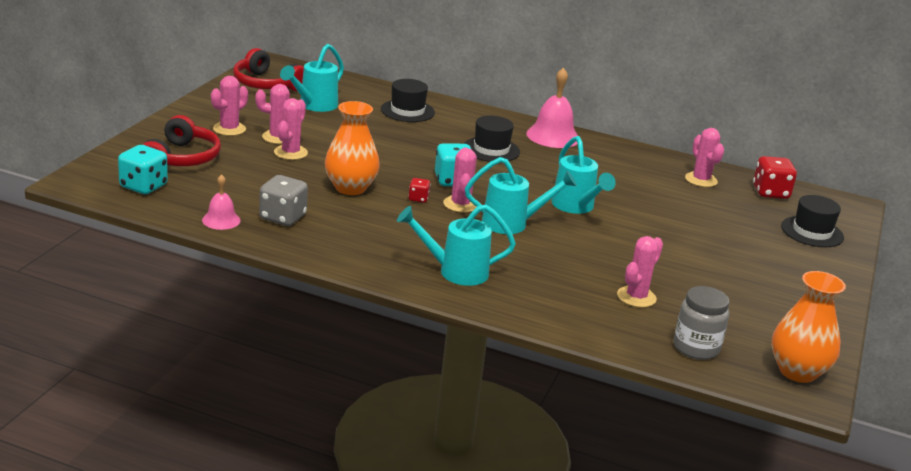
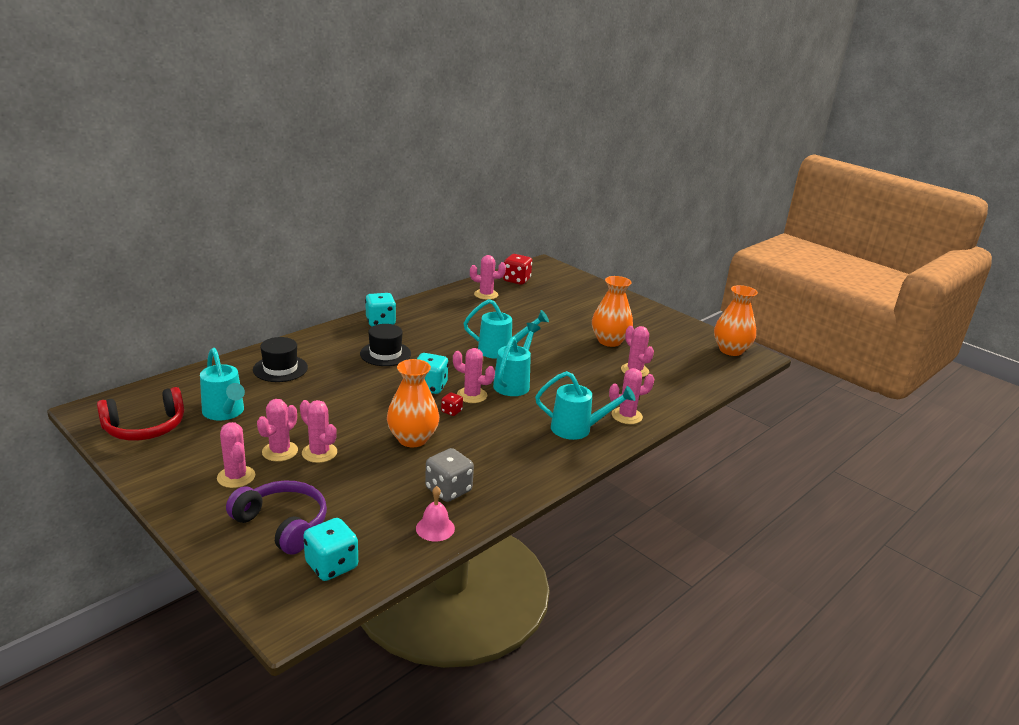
camera: 65 degrees left, 0 degrees up
(181, 158) = (282, 524): red headphones -> purple headphones
(455, 272) = (577, 429): turquoise watering can -> turquoise watering can turned 105 degrees counterclockwise
(517, 300) = (626, 416): none -> pink cactus
(553, 136) = (380, 322): pink bell -> turquoise dice
(692, 272) = (609, 341): none -> orange vase
(696, 348) = (700, 372): grey jar -> none
(812, 232) = (573, 287): black hat -> none

